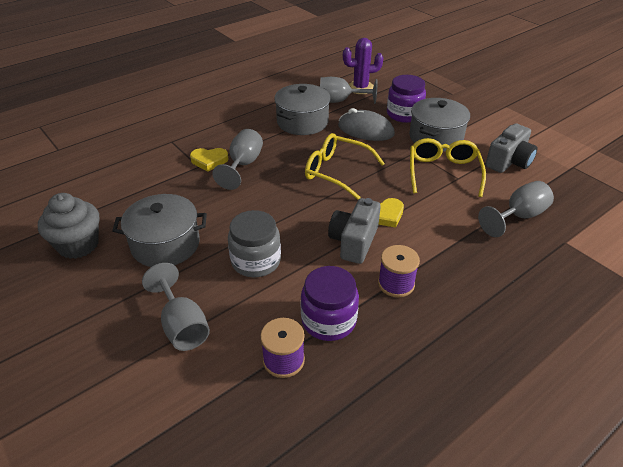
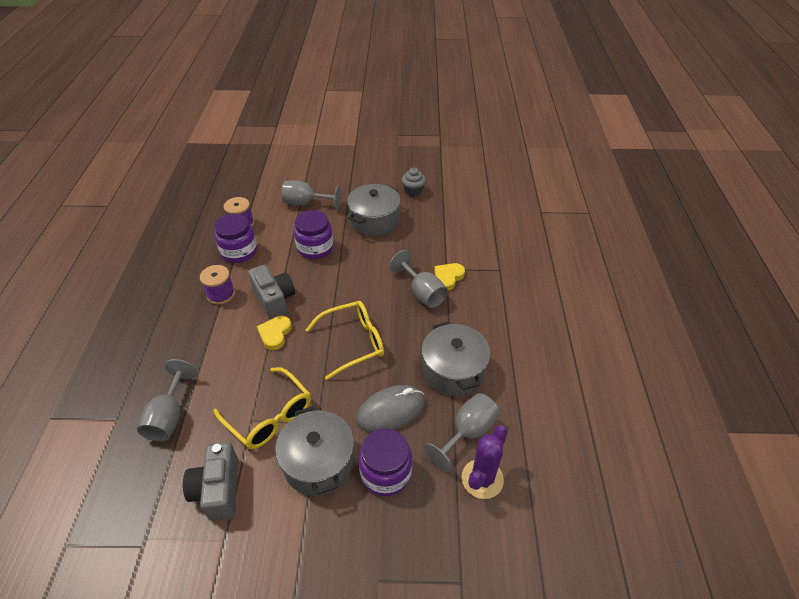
camera: 130 degrees right, 5 degrees up
(78, 245) = (413, 191): grey cupcake -> grey cupcake, size x0.63
(256, 261) = (315, 248): grey jar -> purple jar

